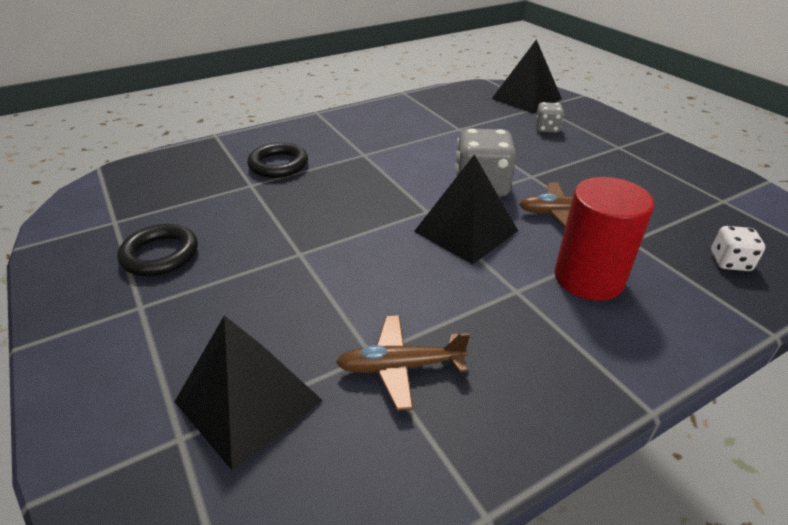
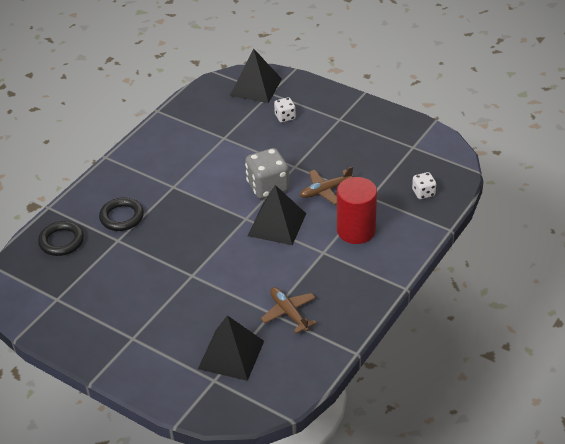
camera: 25 degrees left, 5 degrees up
(160, 255) = (111, 307): black ring -> black ring (61, 241)
(400, 367) = (289, 313): brown plane -> brown plane turned 90 degrees clockwise
(547, 129) = (285, 117): grey dice -> white dice

